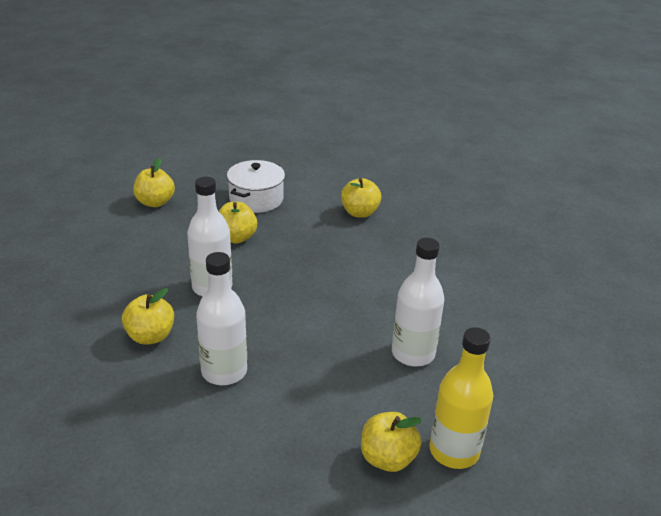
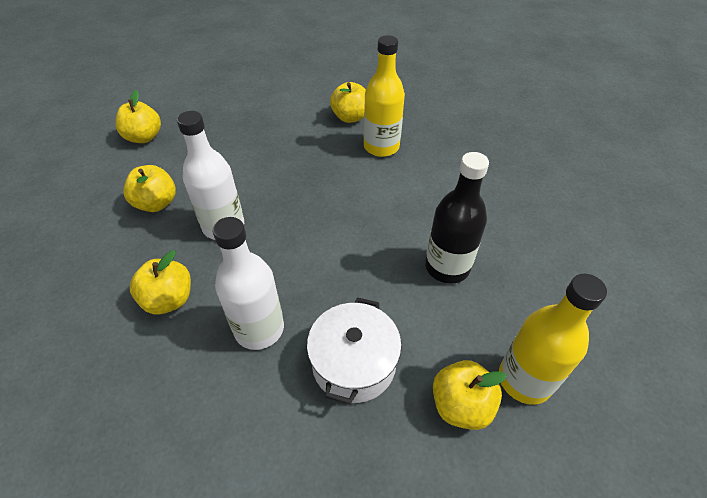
camera: 10 degrees left, 15 degrees up
(236, 238) = (235, 164): yellow apple -> yellow apple (156, 203)
(256, 199) = (246, 118): white pot -> white pot (354, 363)
(382, 243) = (381, 147): none -> yellow bottle
(413, 353) = (447, 267): white bottle -> black bottle

